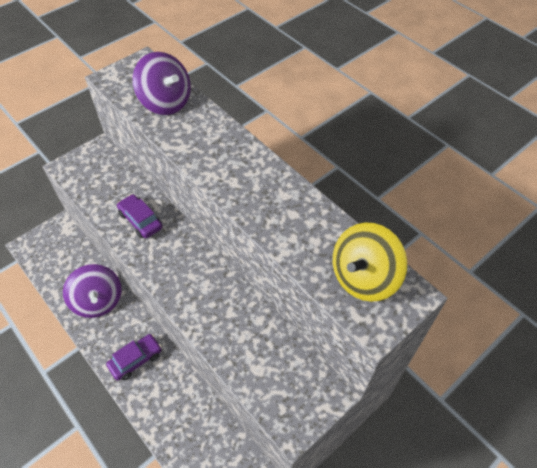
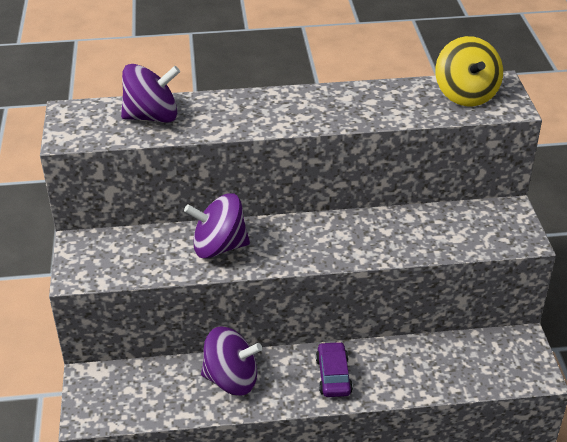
camera: 55 degrees left, 15 degrees down
(140, 220) = (219, 247): purple car -> purple spinning top

